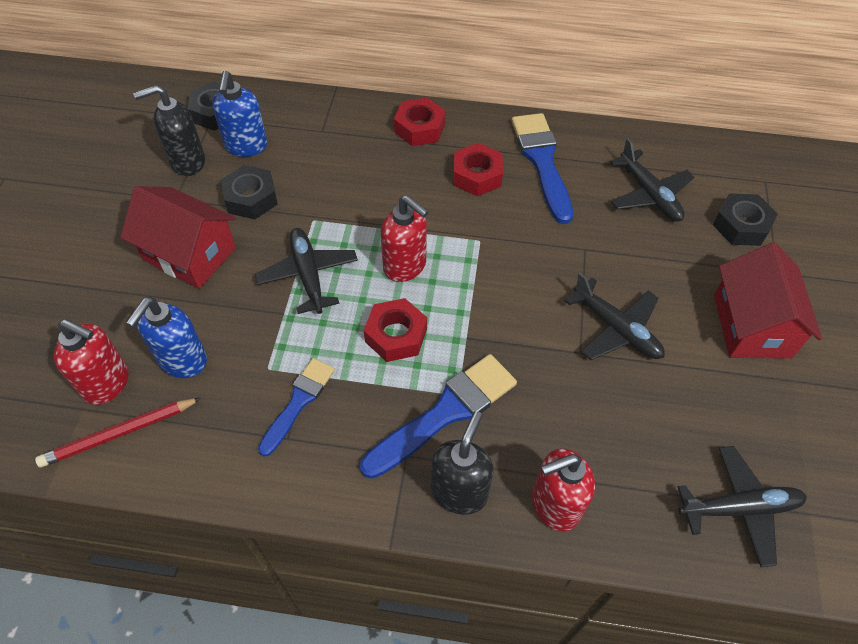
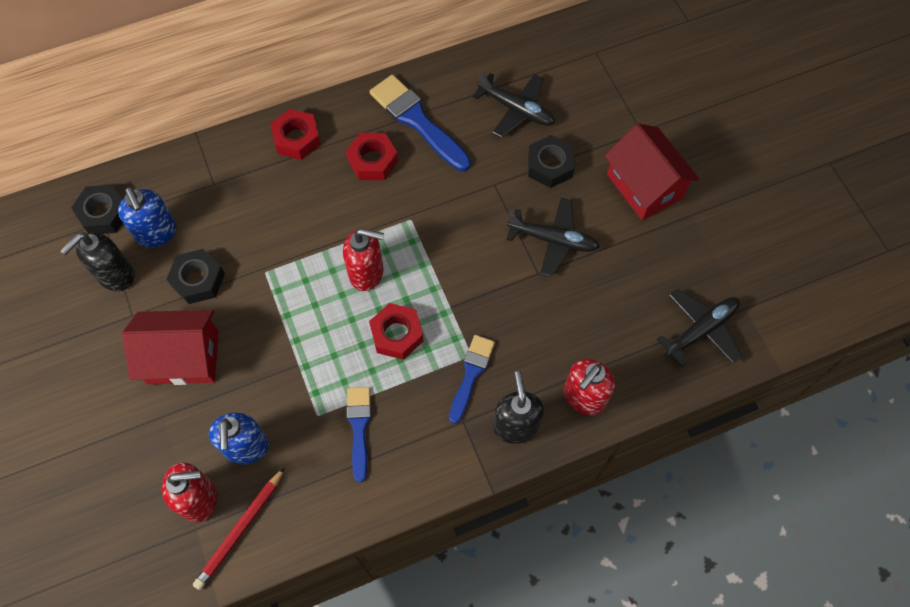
camera: 30 degrees left, 10 degrees up
(308, 275) = (295, 322): black plane -> none
(445, 413) = (471, 374): blue brush -> blue brush, size x0.63
(741, 225) = (597, 103): black nut -> black nut (550, 166)

